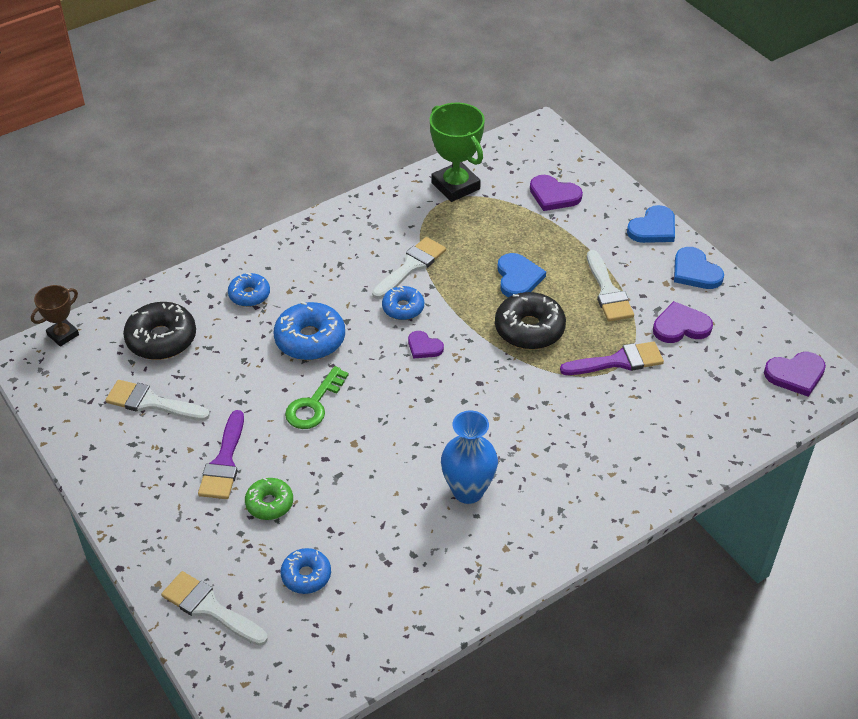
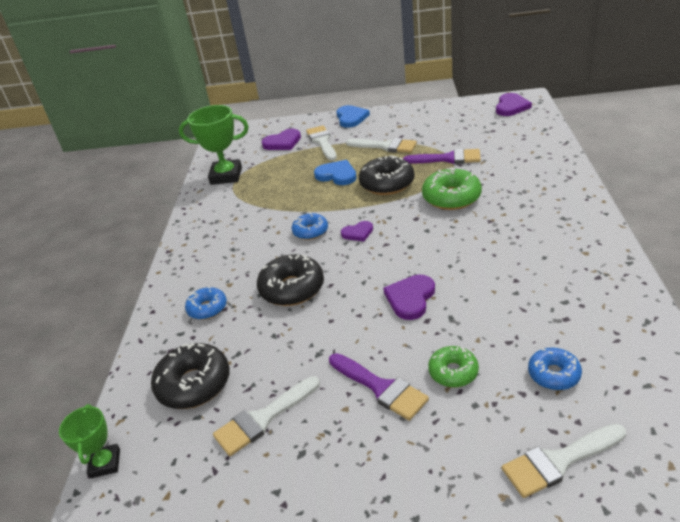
camera: 50 degrees left, 10 degrees down
(63, 335) = (105, 463): brown trophy -> green trophy
(310, 339) = (292, 288): blue donut -> black donut
(314, 404) = (363, 308): green key -> none
(411, 266) = (275, 216): white brush -> white brush (322, 142)
(468, 491) = (517, 254): blue vase -> none
(538, 397) = (451, 197): none -> green donut
(618, 361) = (448, 159): purple brush -> purple brush turned 75 degrees clockwise
(681, 326) = (439, 130): purple heart -> purple heart (410, 298)
(695, 271) = (400, 114): blue heart -> none

